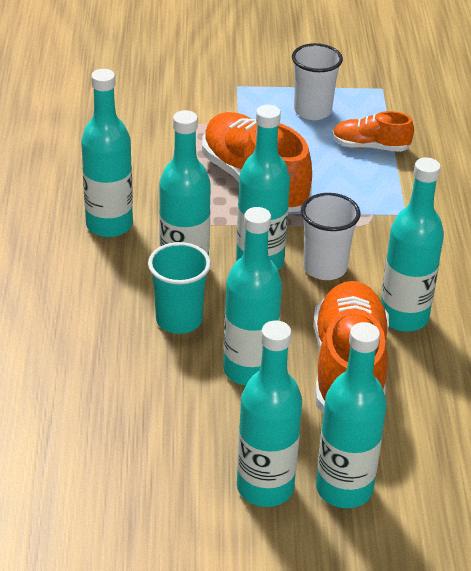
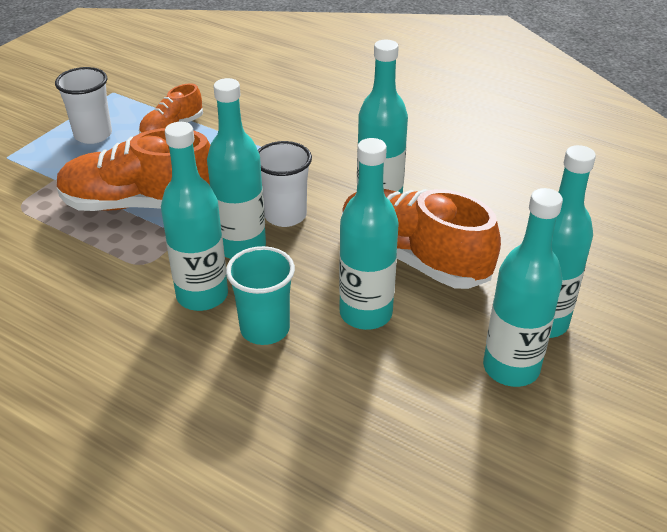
camera: 55 degrees left, 0 degrees up
(109, 225) = (89, 318): turquoise bottle -> none

